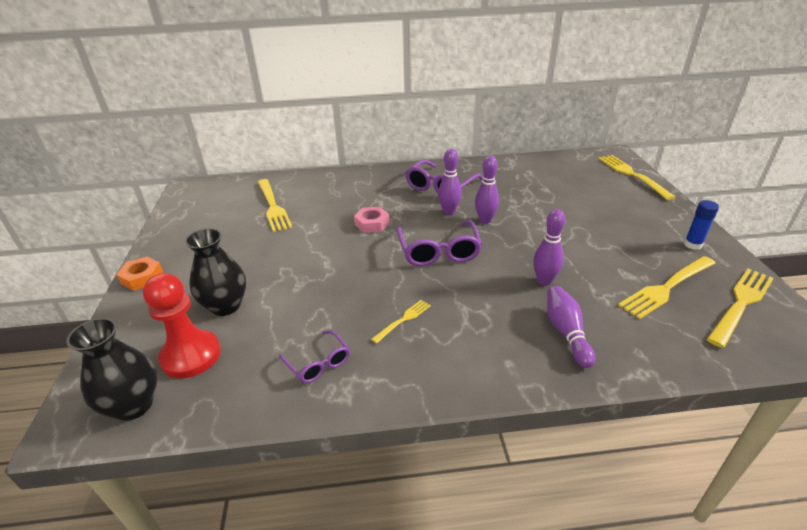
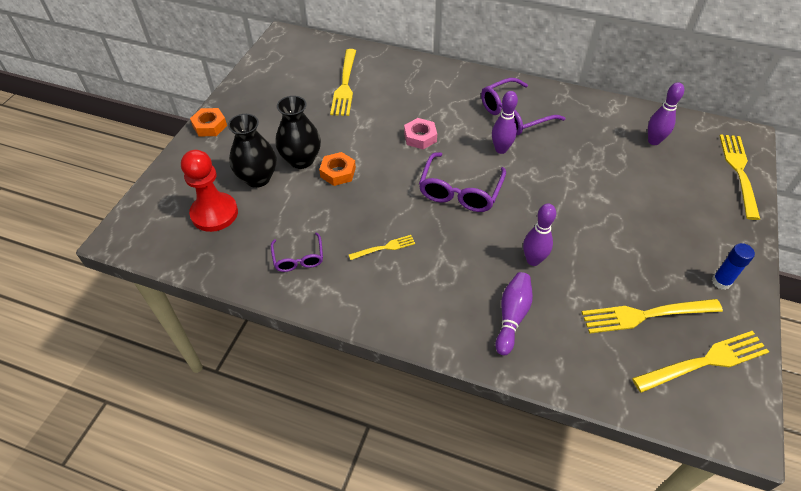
camera: 25 degrees right, 15 degrees up
(134, 405) = (163, 238): black vase -> black vase (301, 160)
(311, 273) = (338, 172): none -> orange nut
(485, 220) = (529, 172): purple bowling pin -> purple bowling pin (653, 141)

